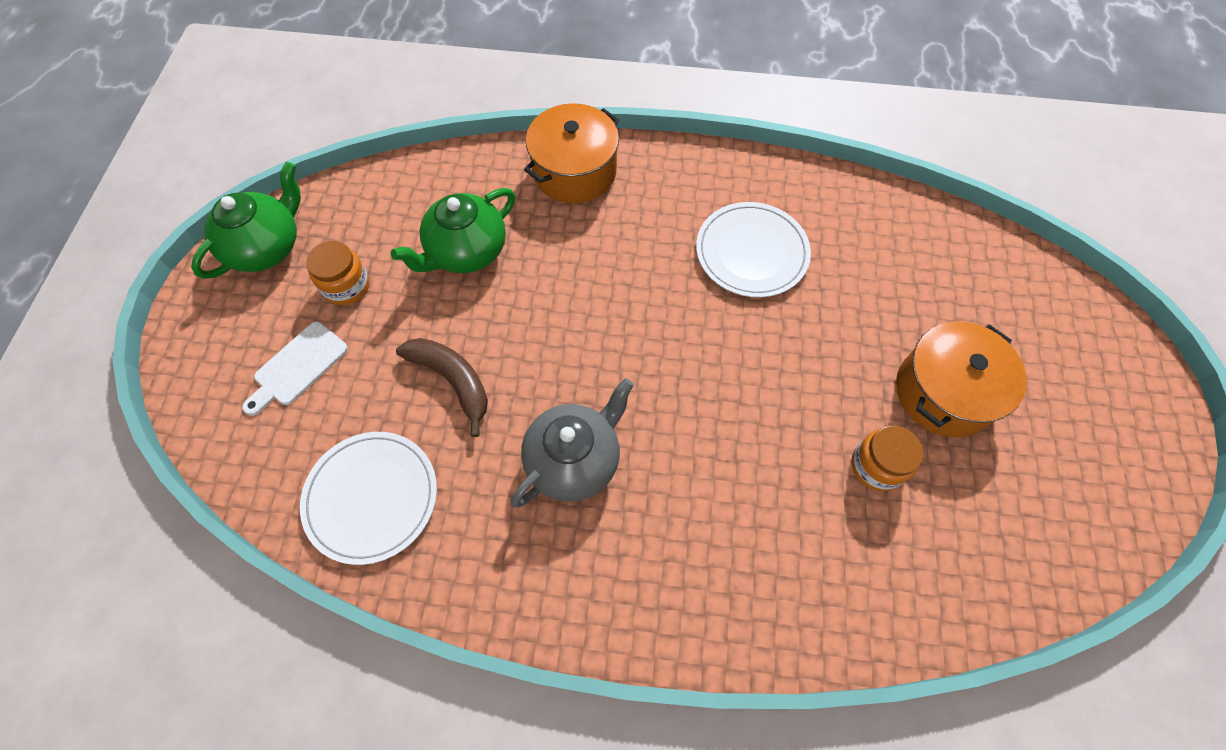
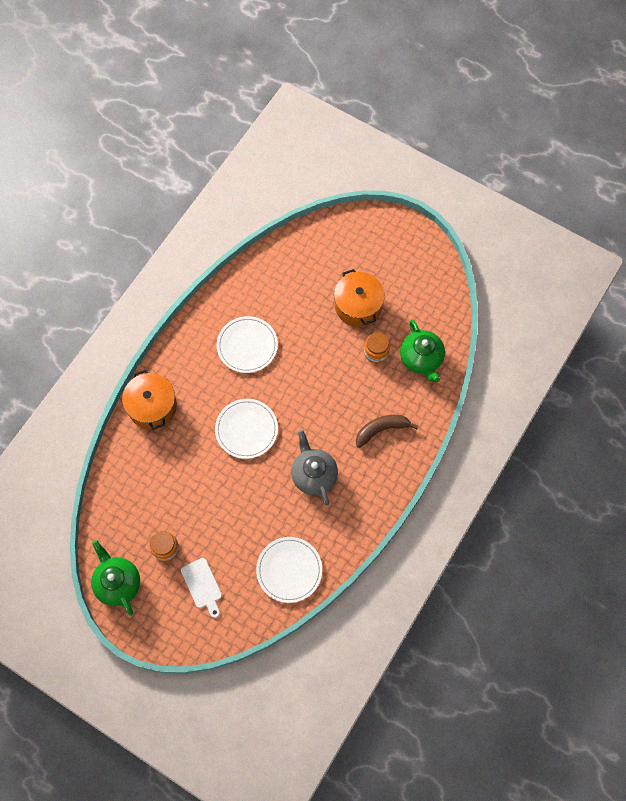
camera: 65 degrees left, 5 degrees up
(453, 381) = (247, 514): brown banana -> brown banana (381, 429)
(466, 252) = (175, 481): green teapot -> green teapot (421, 359)
(604, 314) = (246, 429): none -> white plate

